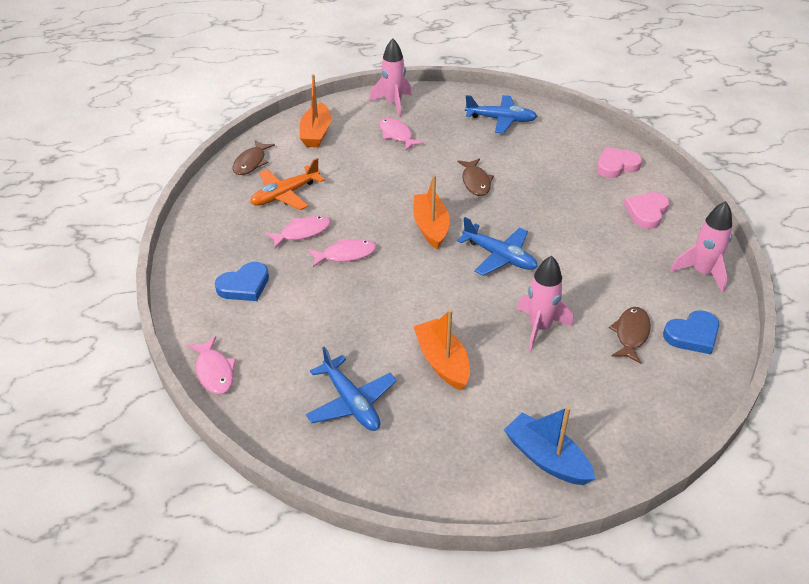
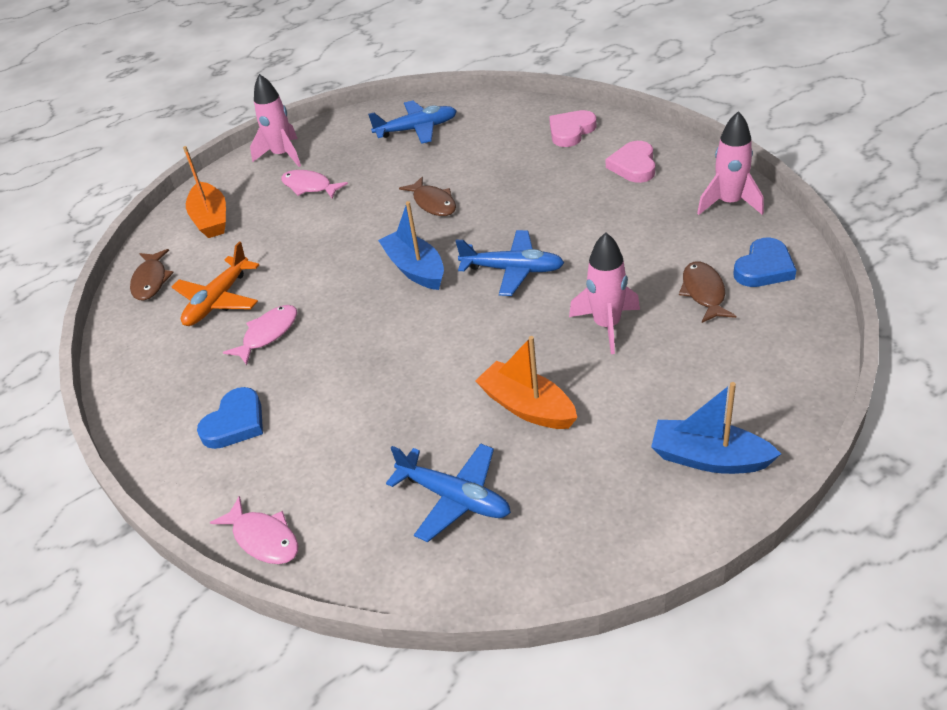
camera: 20 degrees left, 0 degrees up
(346, 254) = (337, 337): pink fish -> none
(431, 227) = (415, 269): orange boat -> blue boat

